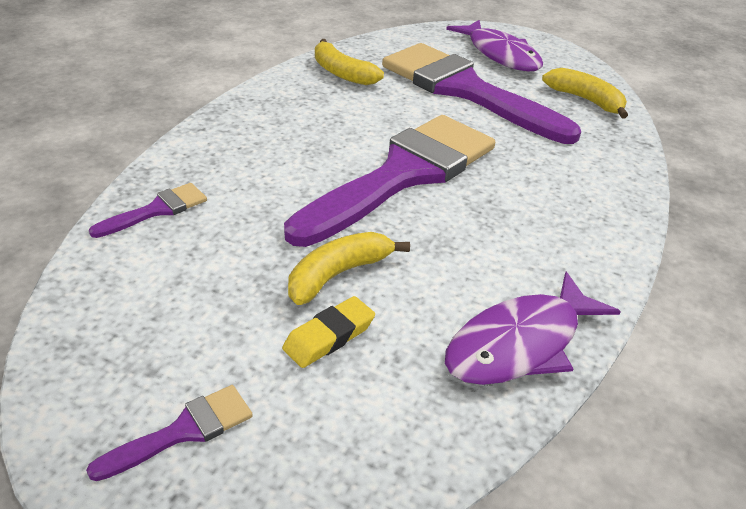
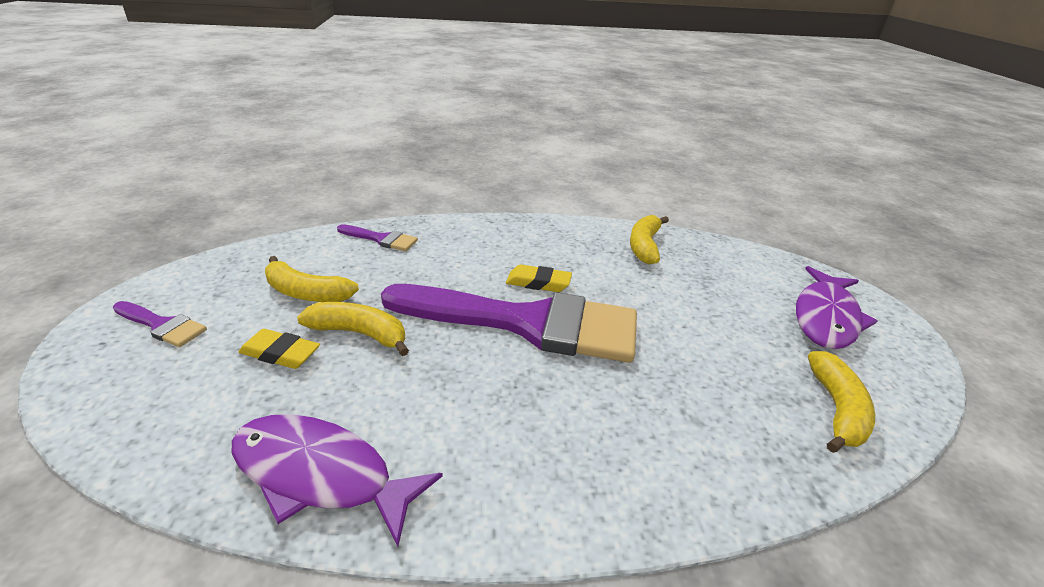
camera: 60 degrees right, 5 degrees down
(223, 294) = (306, 293): none -> yellow banana
(347, 146) = (538, 283): none -> yellow eraser
(465, 90) = (717, 316): purple brush -> none

